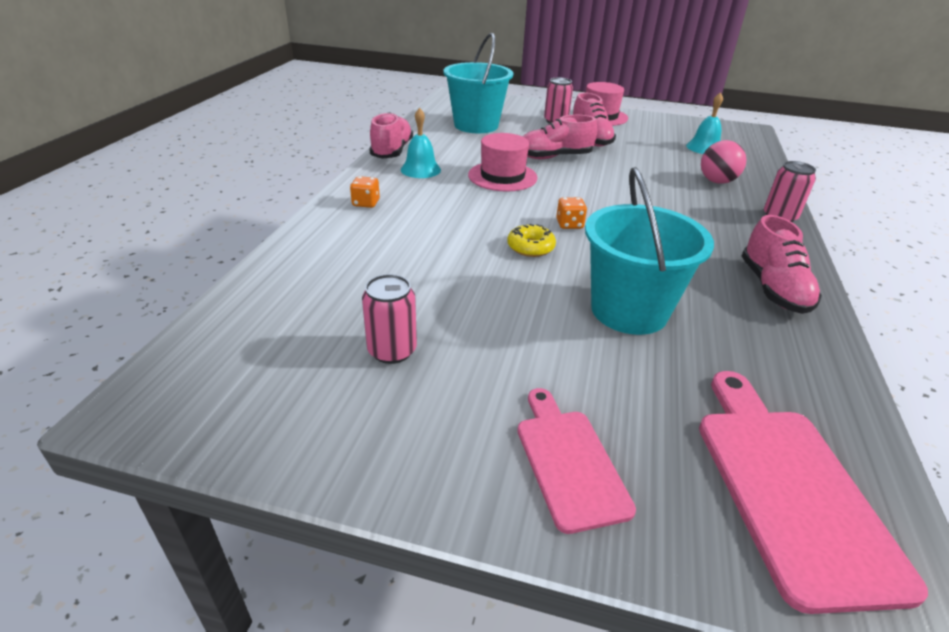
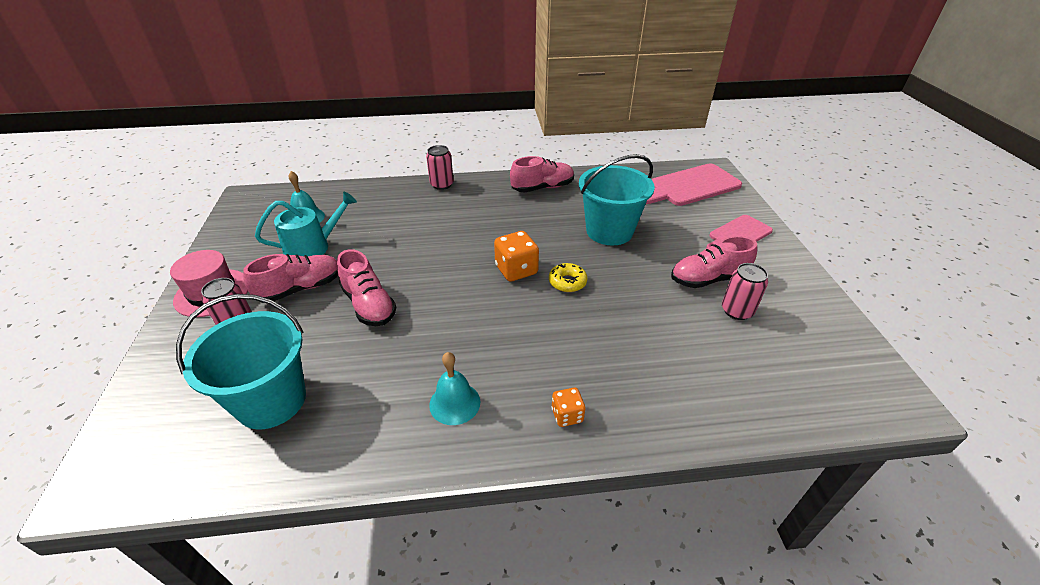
camera: 110 degrees left, 5 degrees up
(392, 151) = (407, 458): pink shoe -> pink shoe (708, 279)
(502, 176) = (440, 330): pink hat -> none
(569, 224) = (516, 270): orange dice -> orange dice, size x1.70
(650, 146) = (312, 247): none -> turquoise watering can
(717, 181) = (388, 209): pink ball -> none

